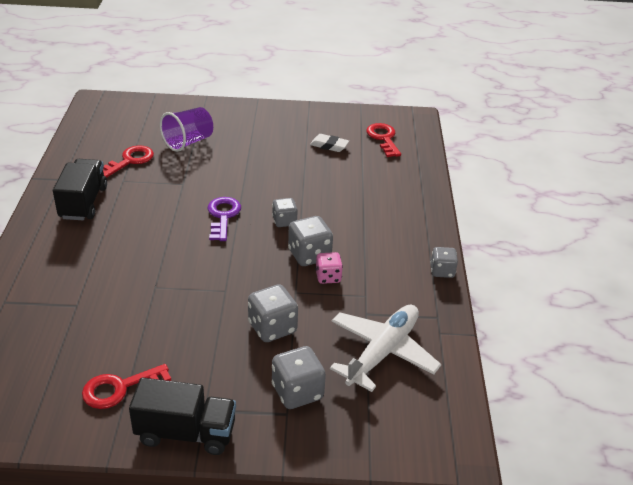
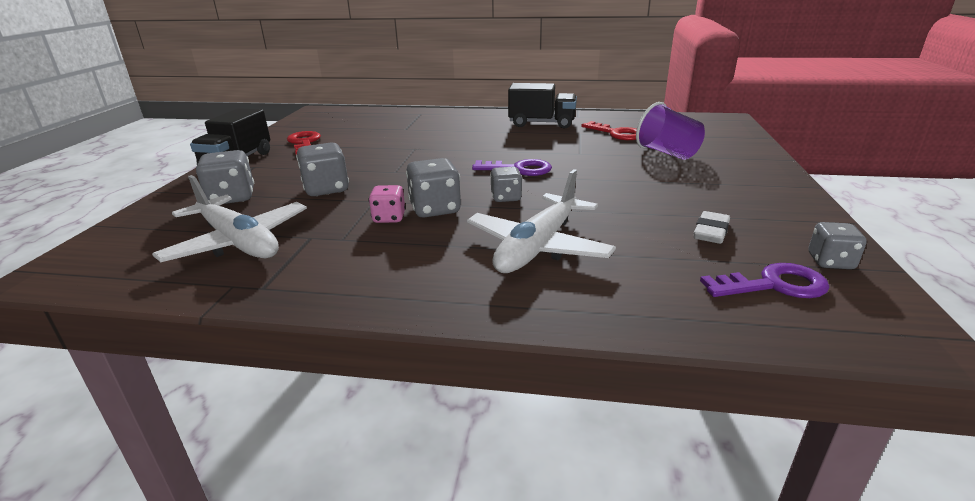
camera: 100 degrees right, 10 degrees down
(360, 207) = (538, 247): none -> white plane
(383, 138) = (773, 285): red key -> purple key
(442, 271) = (356, 304): grey dice -> grey dice (830, 262)

